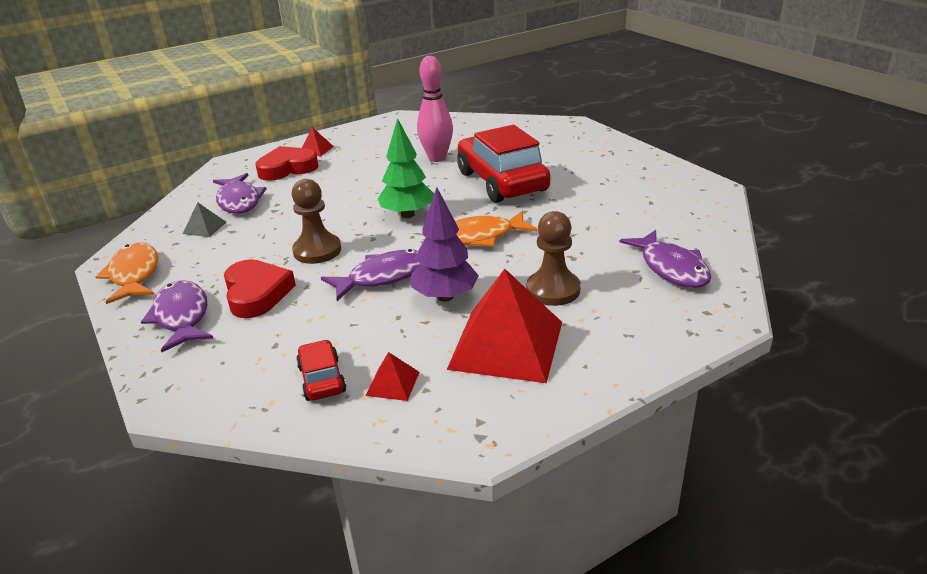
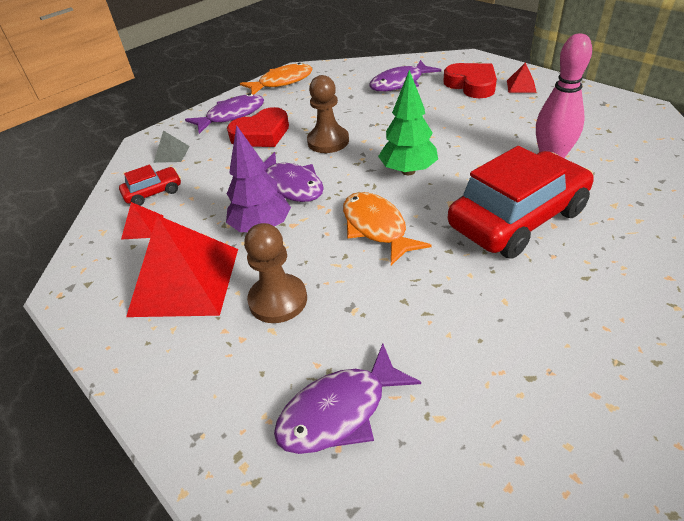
camera: 80 degrees right, 10 degrees up
(204, 228) = (352, 84): grey pyramid -> grey pyramid (171, 154)

